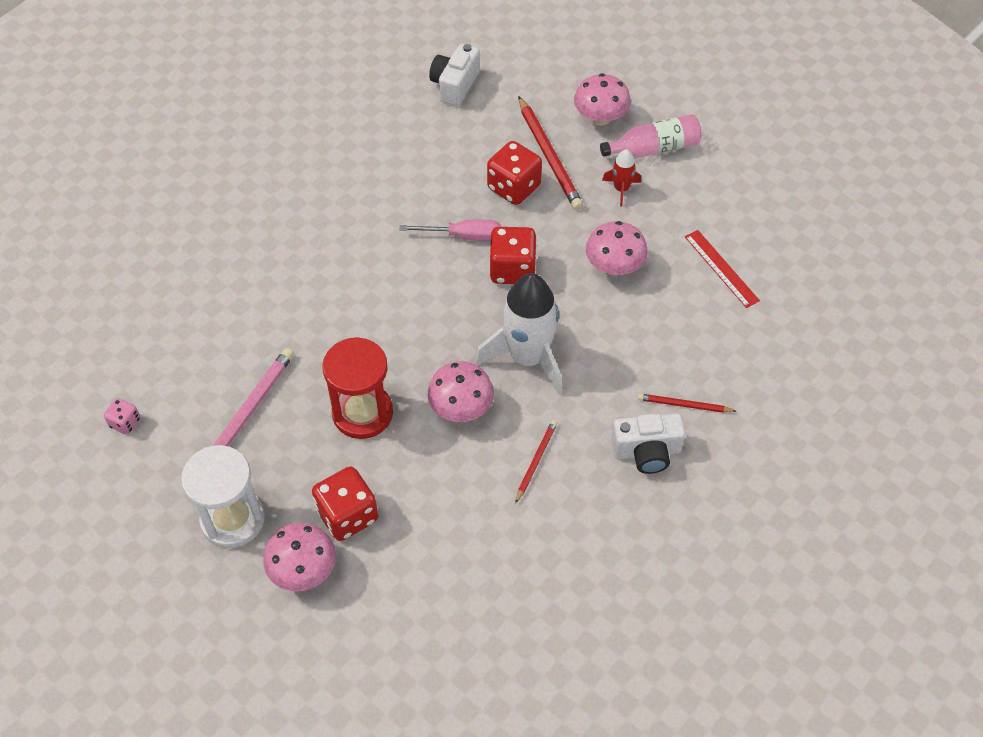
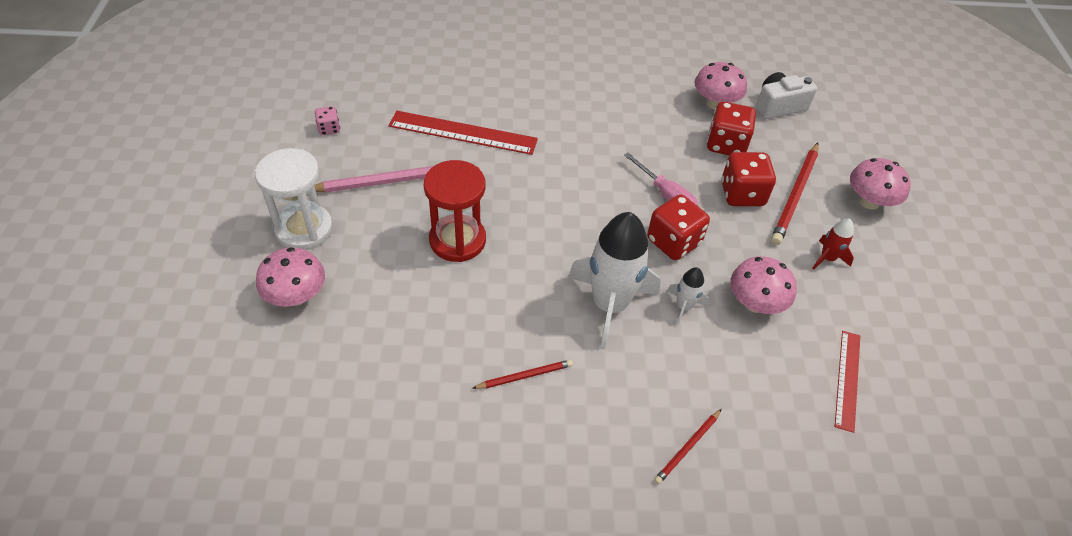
camera: 45 degrees right, 5 degrees down
(244, 323) = (463, 132): none -> red ruler
(347, 515) = (364, 290): red dice -> red dice (726, 144)
(461, 408) = (521, 294): pink mushroom -> pink mushroom (715, 103)
(575, 312) = (684, 307): none -> white rocket
(646, 451) = (613, 451): white camera -> none
(654, 148) = (891, 253): pink bottle -> none
(684, 405) = (687, 447): red pencil -> red pencil turned 105 degrees counterclockwise

